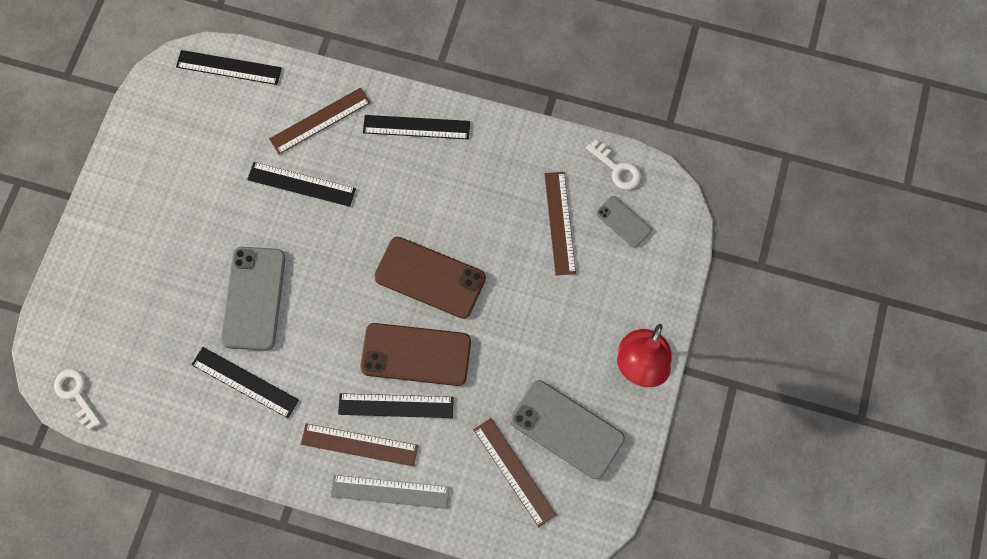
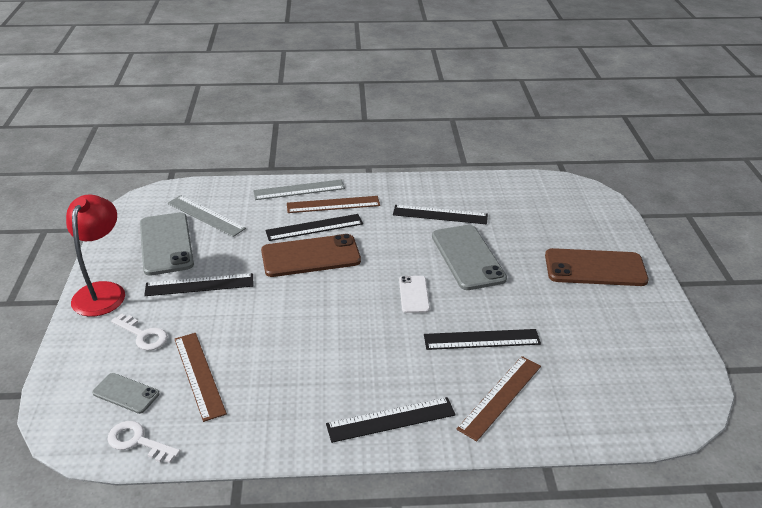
camera: 160 degrees right, 35 degrees down
(76, 394) = (556, 185): white key -> white key (143, 335)
(229, 67) = (636, 419): black ruler -> black ruler (199, 285)
(334, 261) = (414, 294): none -> white phone
(430, 277) = (319, 304): brown phone -> brown phone (595, 268)
(514, 472) = (206, 216): brown ruler -> grey ruler
(567, 429) = (166, 244): grey phone -> grey phone turned 60 degrees clockwise

